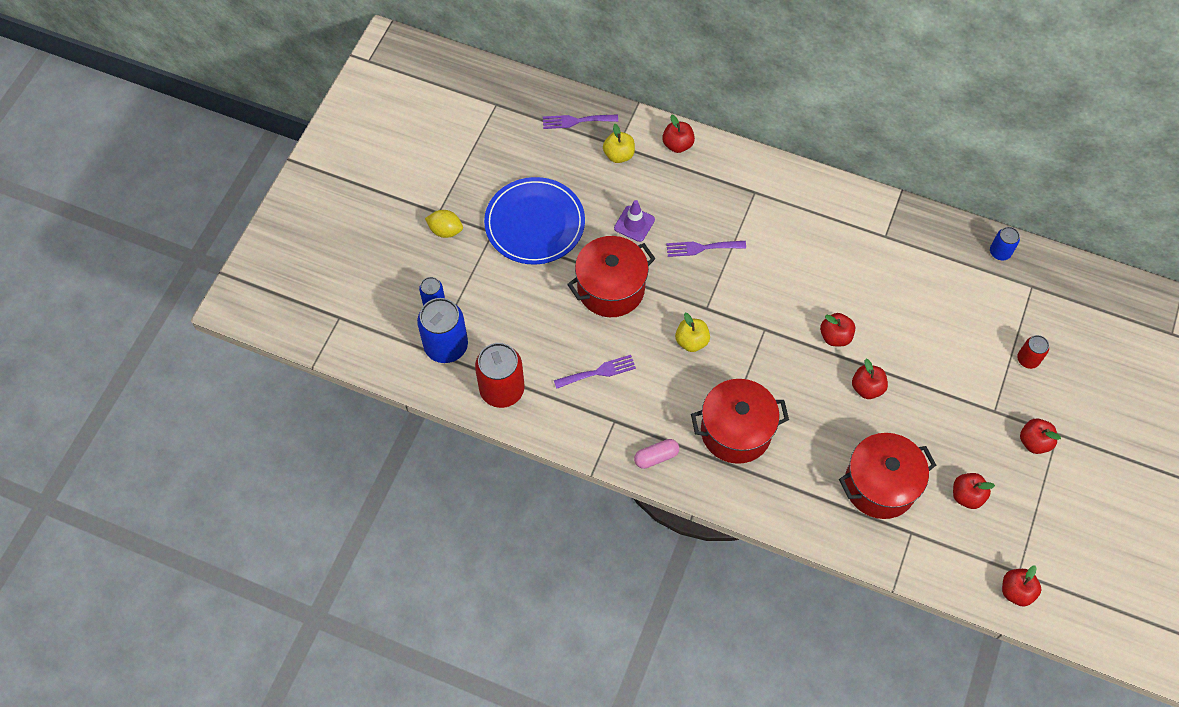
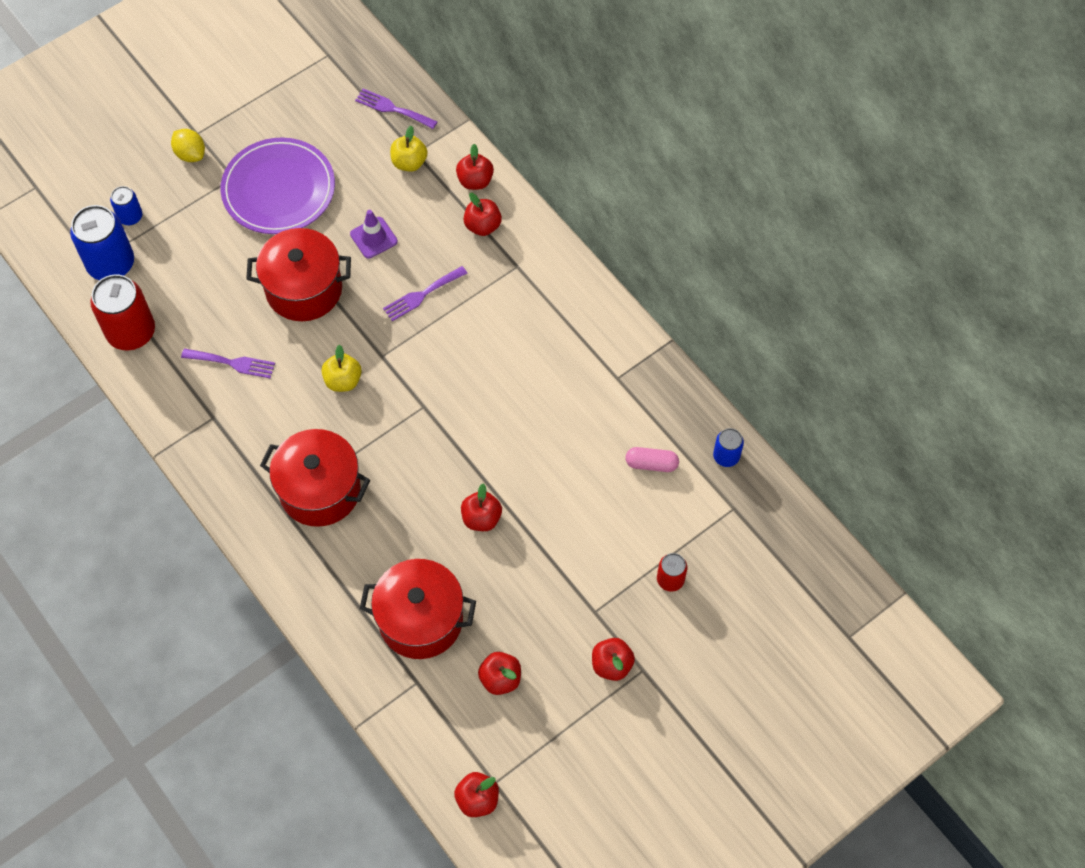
camera: 30 degrees right, 0 degrees up
(534, 223) = (278, 189): blue plate -> purple plate
(656, 457) = (226, 473): pink capsule -> pink capsule (651, 464)
(702, 248) = (422, 295): purple fork -> purple fork turned 60 degrees counterclockwise
(835, 336) = (488, 451): red apple -> red apple (483, 226)

